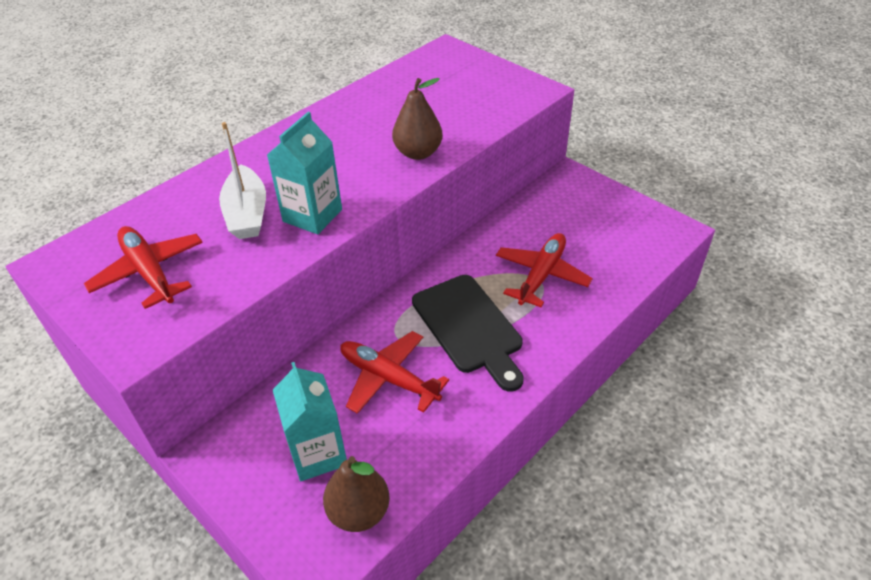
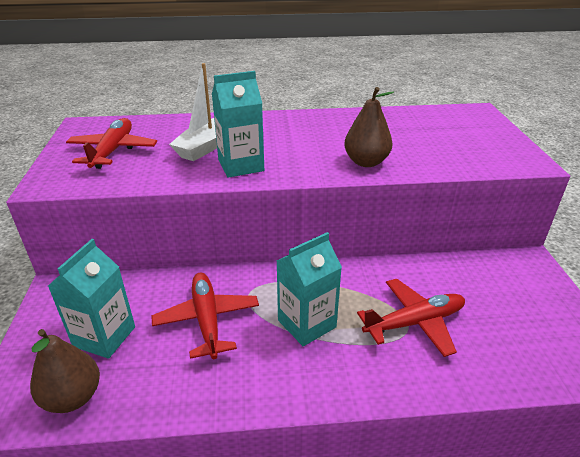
camera: 40 degrees right, 10 degrees down
(469, 327) = (307, 323): black cutting board -> turquoise carton

